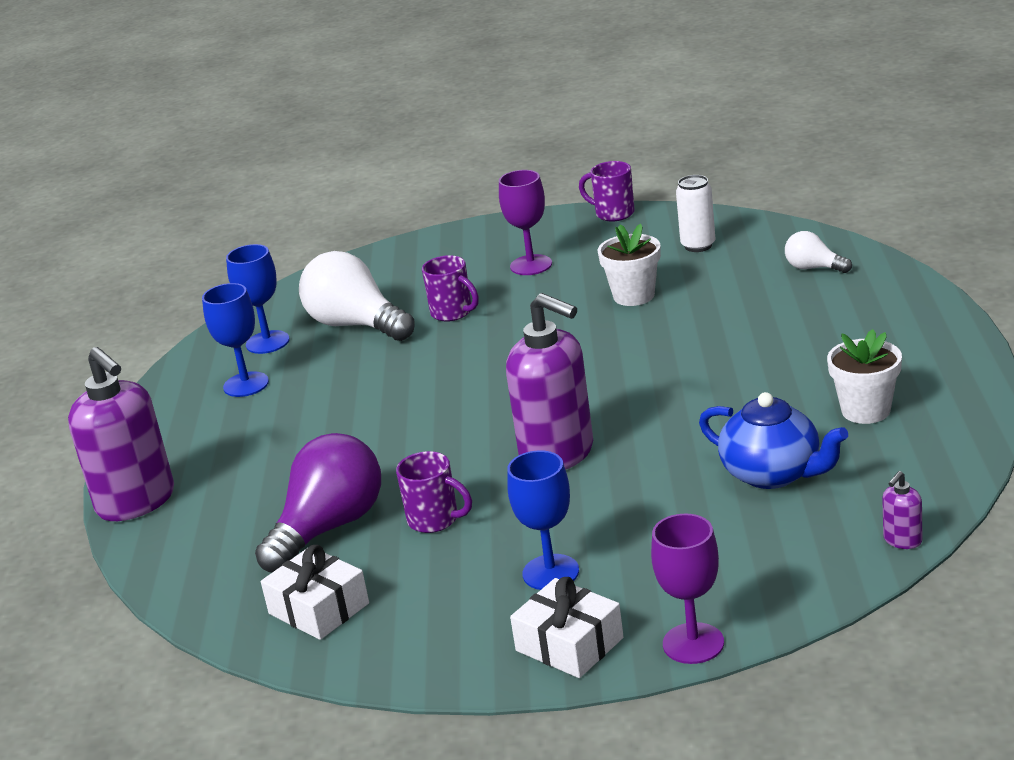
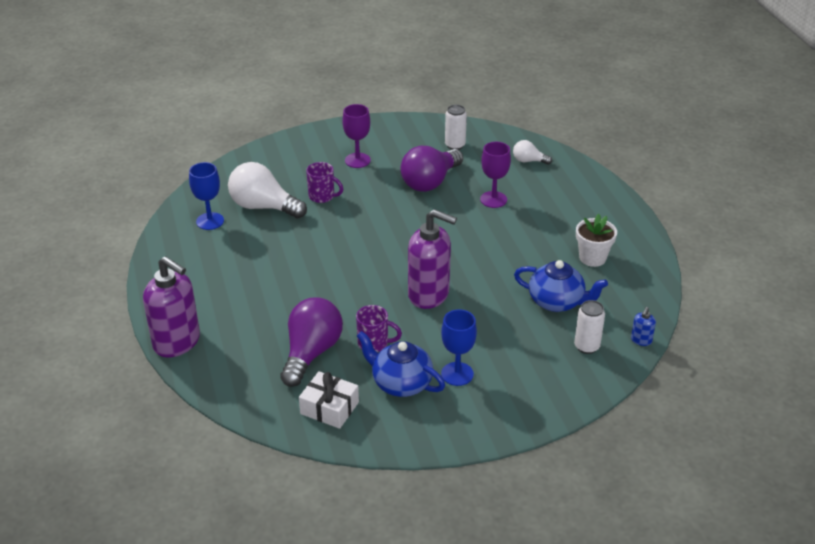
camera: 20 degrees left, 10 degrees up
(246, 384) = (210, 253): blue goblet -> none
(450, 580) = (400, 383): none -> blue teapot
(569, 644) = (486, 419): white gift -> none
(613, 213) = (393, 121): purple mug -> none
(634, 296) = (430, 182): white flower pot -> purple light bulb
(693, 643) = (554, 413): purple goblet -> purple goblet (493, 199)
(797, 544) = (586, 346): none -> white can
(902, 540) = (641, 340): purple soap dispenser -> blue soap dispenser

